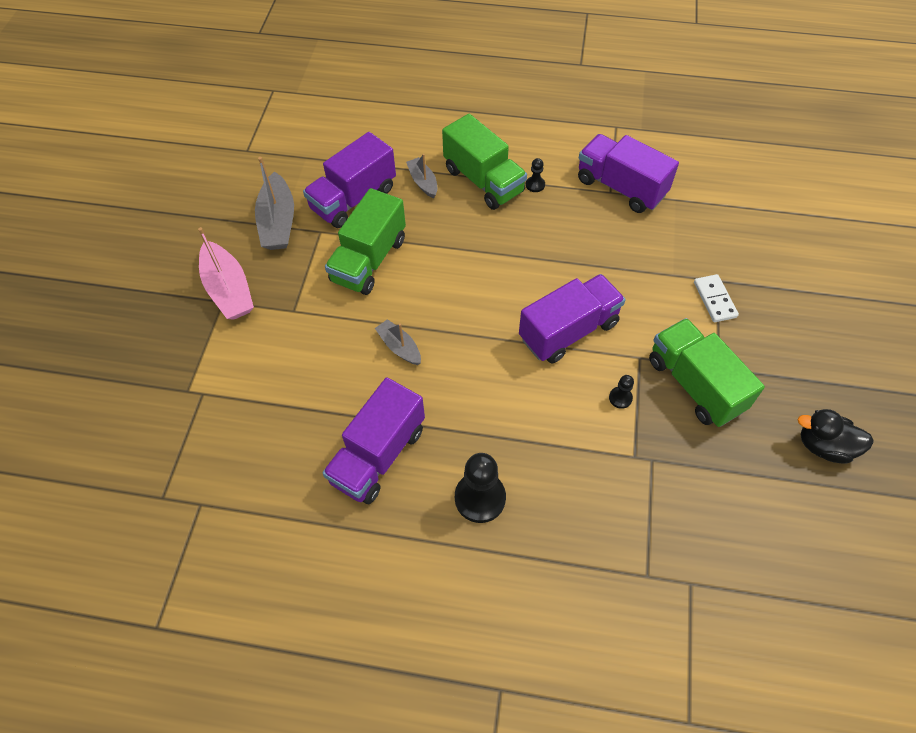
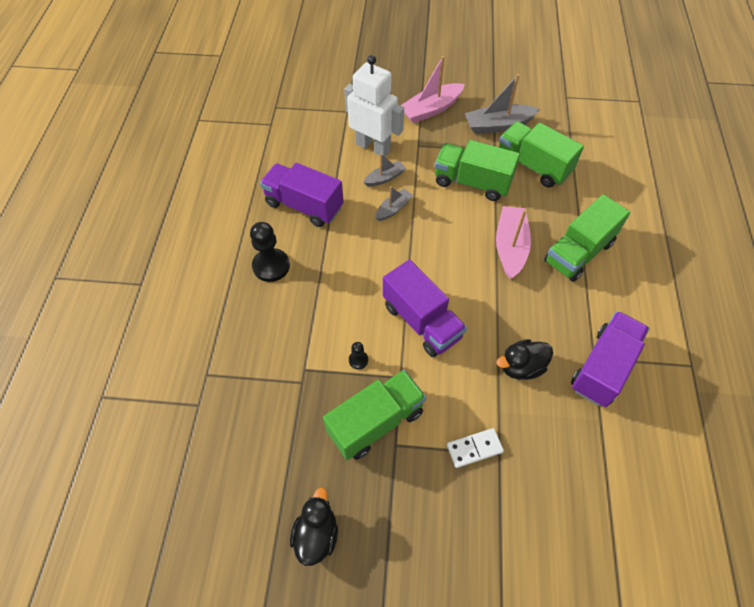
camera: 85 degrees right, 0 degrees up
(284, 363) = (373, 147): none -> white robot
(353, 199) = (533, 166): purple truck -> green truck
(423, 182) = (564, 209): grey boat -> grey boat (385, 178)
(471, 237) = (510, 247): none -> pink boat
(535, 185) = (585, 293): black pawn -> none
(622, 250) = (521, 367): none -> black duck

